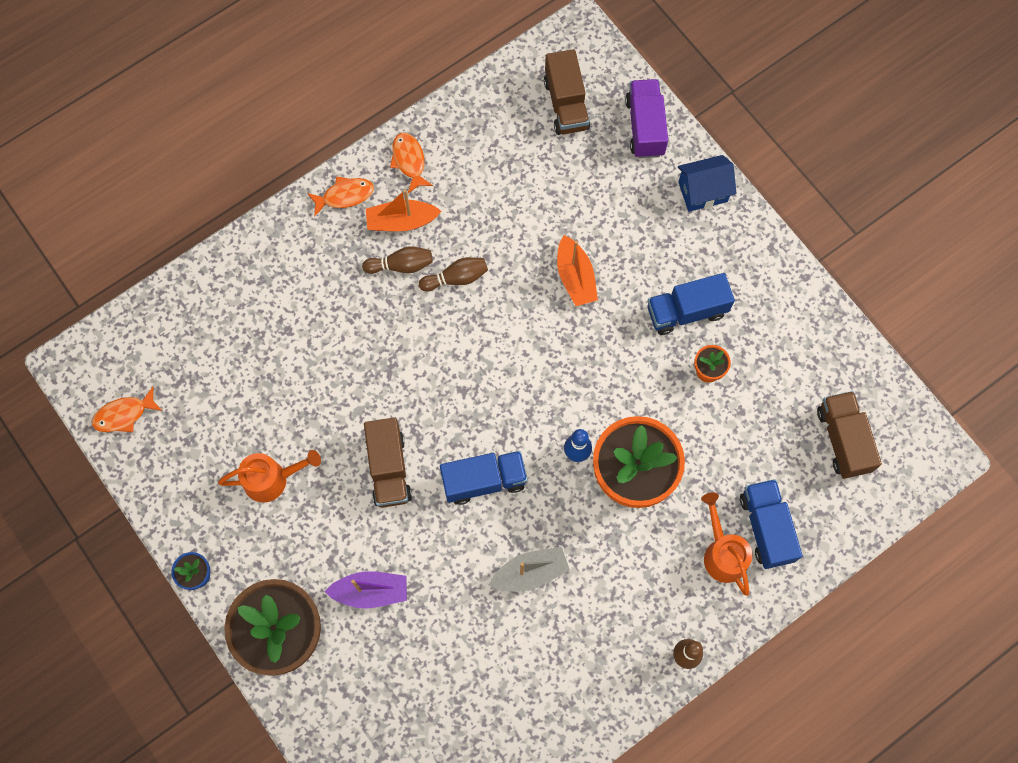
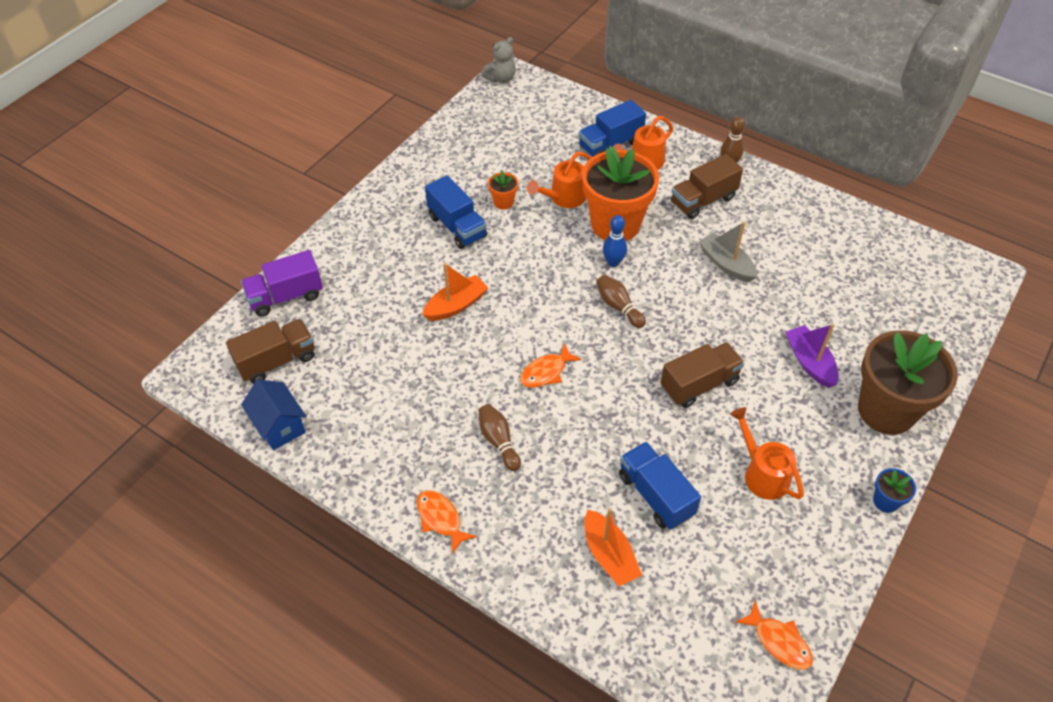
camera: 110 degrees left, 20 degrees down
(401, 221) = (451, 457): orange boat -> orange boat (609, 555)
(409, 161) = (380, 473): orange fish -> orange fish (546, 372)
(456, 278) = (493, 392): brown bowling pin -> brown bowling pin (618, 307)
(484, 481) = (670, 315): blue truck -> blue truck (655, 495)
(692, 438) = (563, 198): none -> orange watering can
(703, 191) = (340, 242): blue house -> blue house (279, 426)
(843, 440) = (522, 121): brown truck -> brown truck (703, 200)
(934, 443) = (501, 78): none -> grey teddy bear

